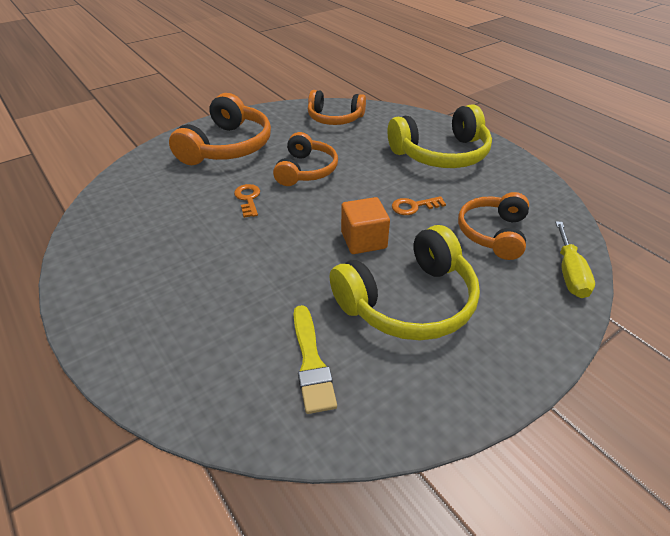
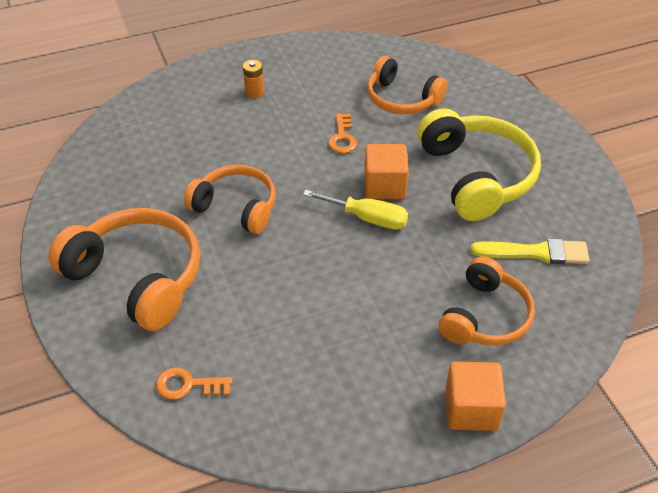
camera: 75 degrees left, 5 degrees up
(106, 331) = (471, 409): none -> orange cube
(248, 199) = (275, 268): orange key -> orange key (188, 385)
(335, 118) = (122, 158): orange headphones -> orange headphones (485, 316)
(441, 154) = (254, 92): yellow headphones -> orange battery
(569, 273) = (465, 75): yellow screwdriver -> yellow screwdriver (367, 218)

